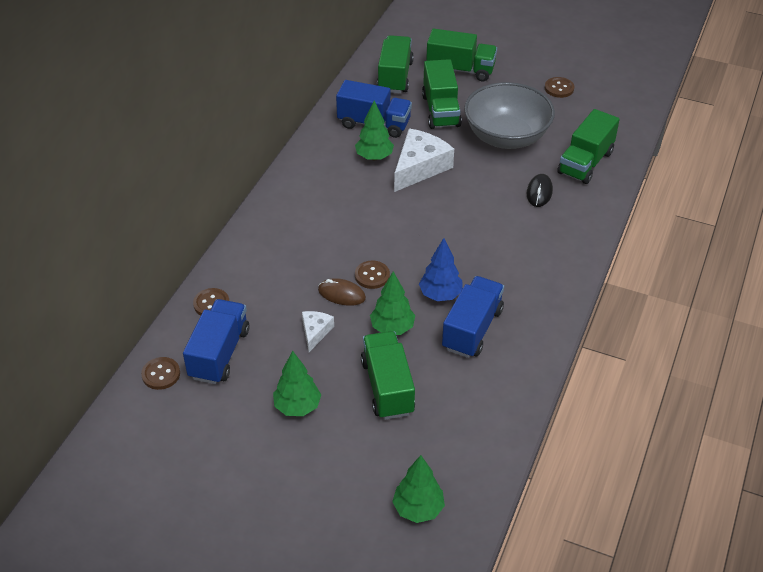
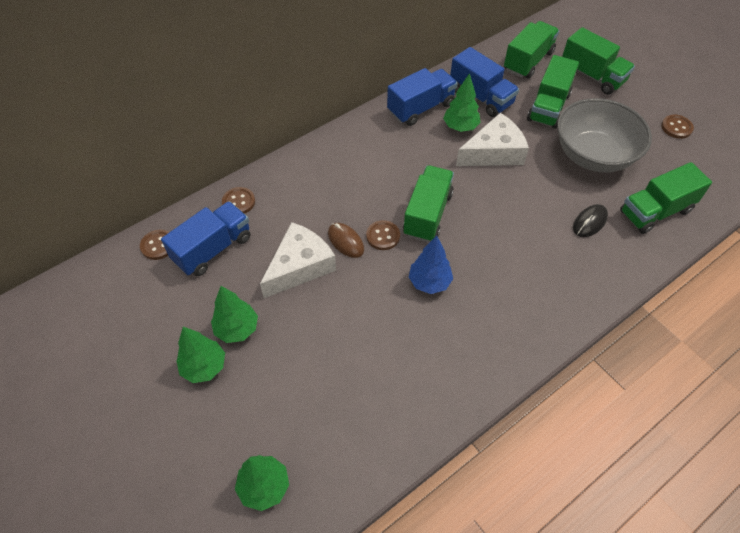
camera: 30 degrees right, 10 degrees up
(315, 332) = (300, 266): white cheese -> white cheese, size x1.91
(387, 387) = (322, 349): green truck -> green truck (427, 214)
(392, 328) = (365, 294): green tree -> green tree (204, 367)
(472, 329) = (435, 330): blue truck -> blue truck (421, 108)

